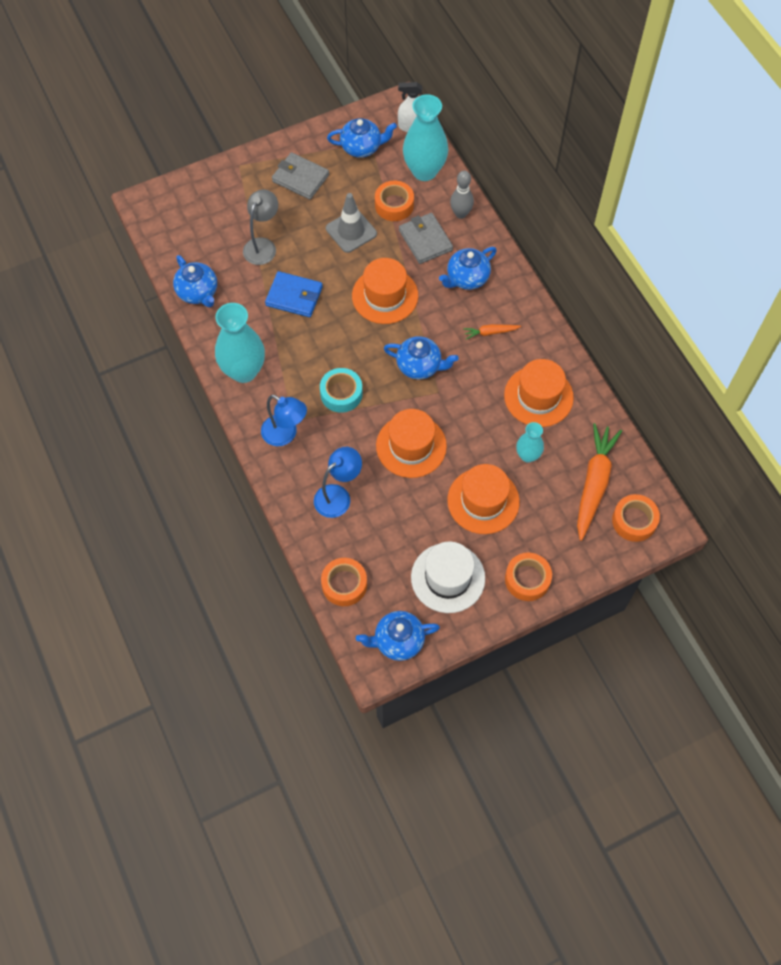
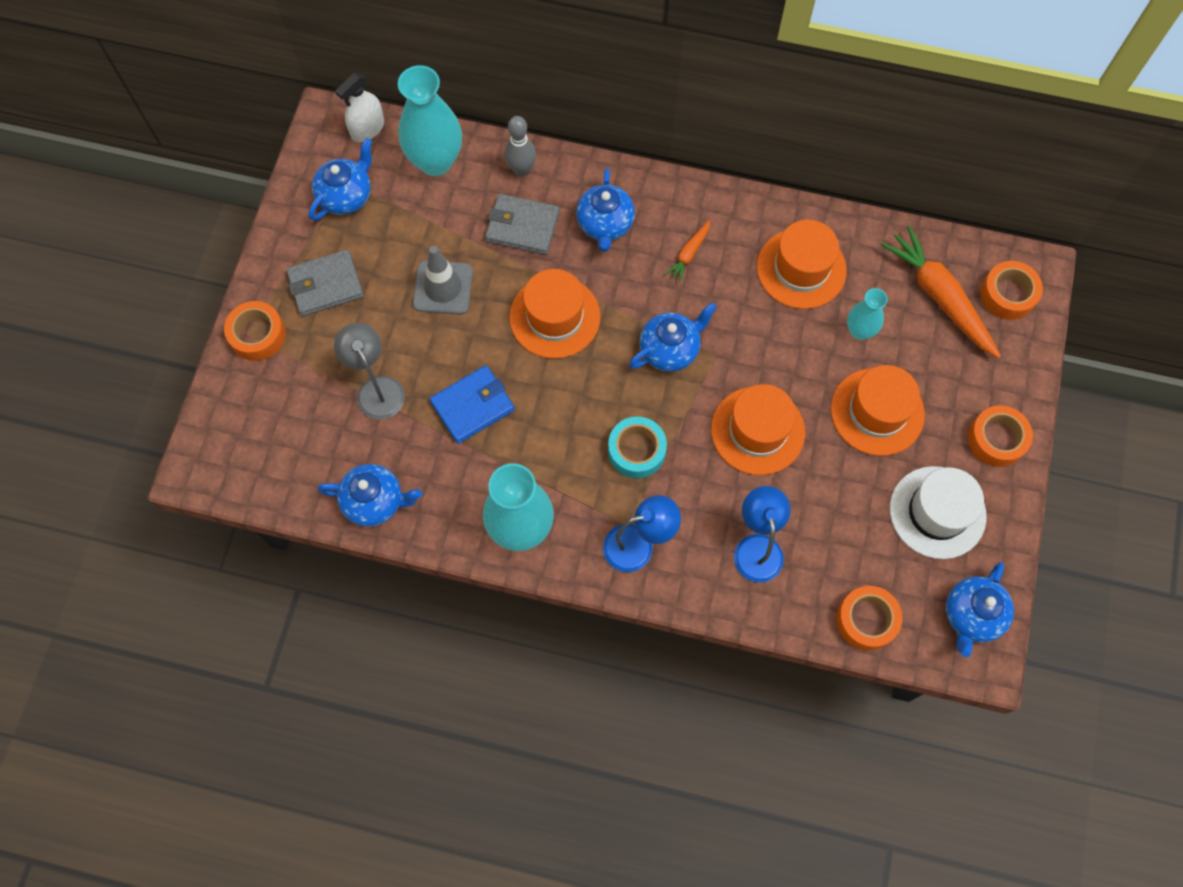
camera: 50 degrees left, 5 degrees up
(394, 205) = (450, 222): orange tape -> orange tape (257, 335)

